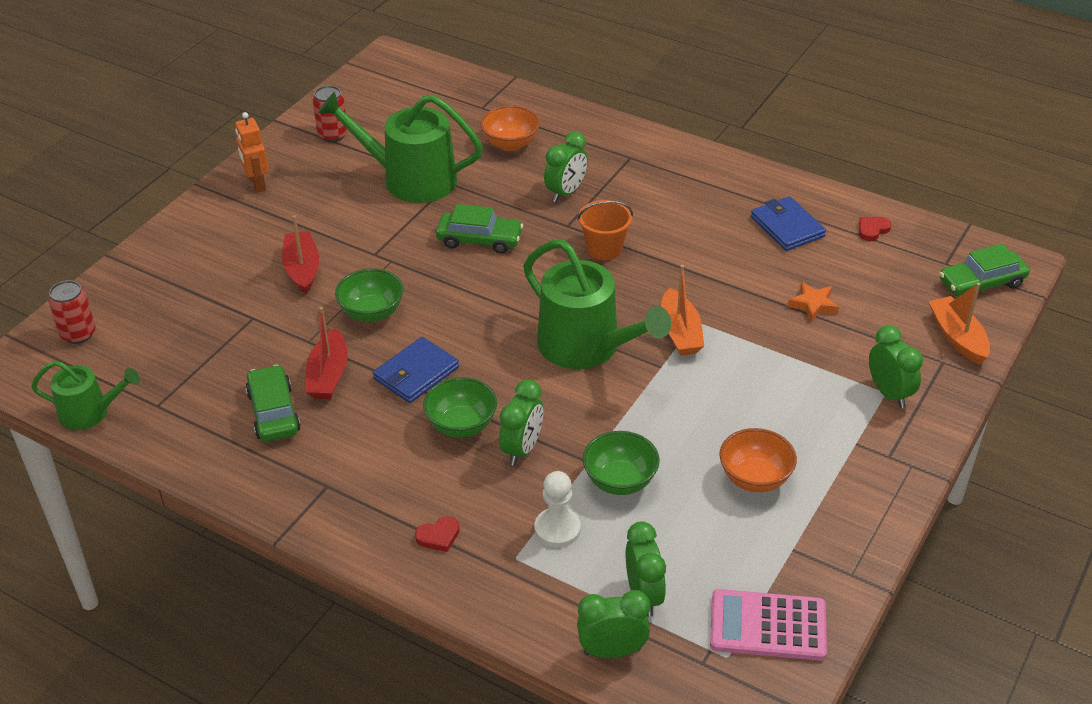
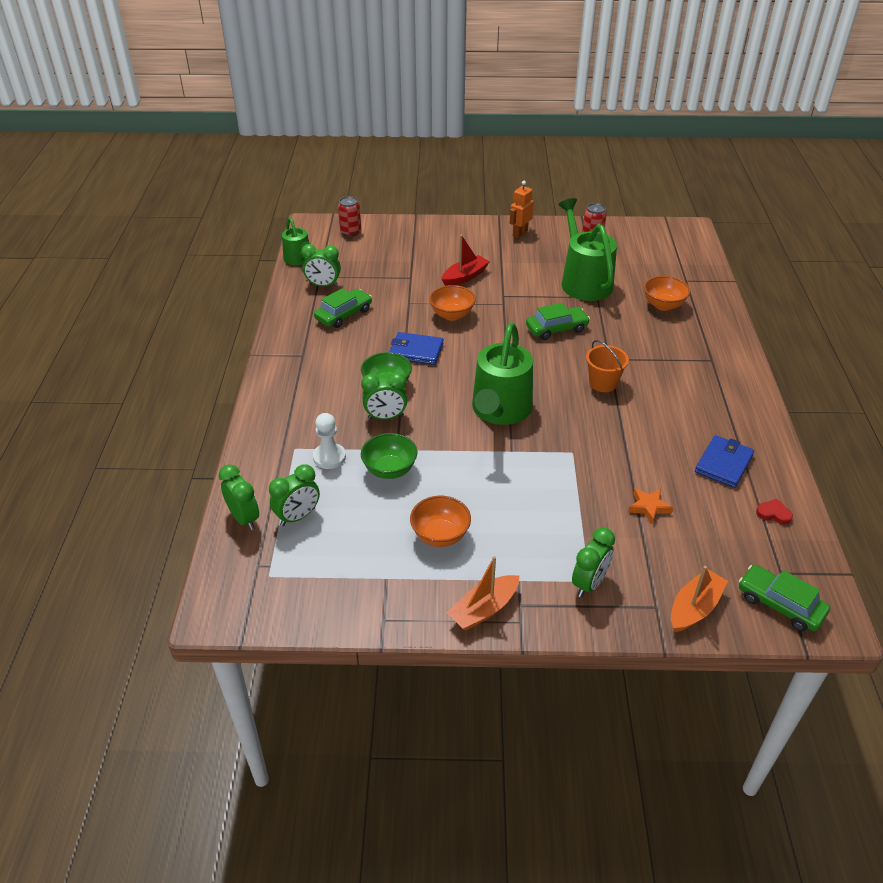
camera: 60 degrees right, 0 degrees up
(328, 375) = (387, 320): red boat -> none
(372, 313) = (452, 315): green bowl -> orange bowl
(438, 536) = (292, 411): red heart -> none
(479, 240) = (556, 329): green car -> green car turned 90 degrees counterclockwise
(566, 193) = (641, 346): green clock -> green clock (323, 285)
(680, 332) = (553, 448): orange boat -> orange boat (484, 609)
(768, 626) = (307, 588): pink calculator -> none

